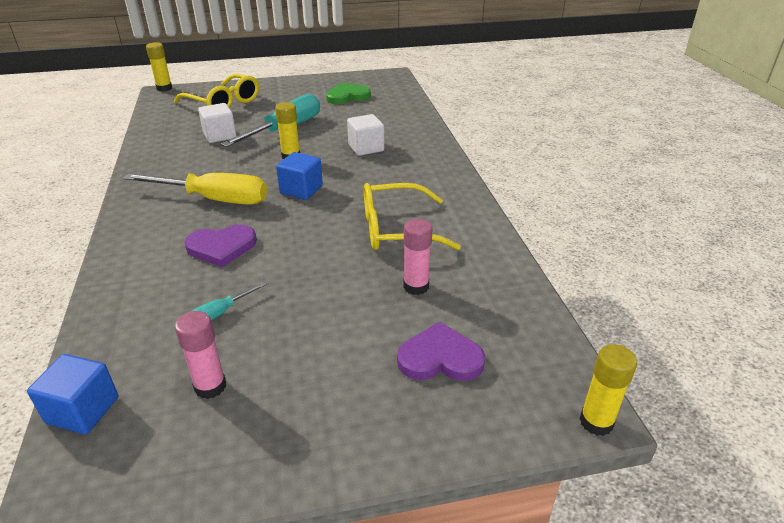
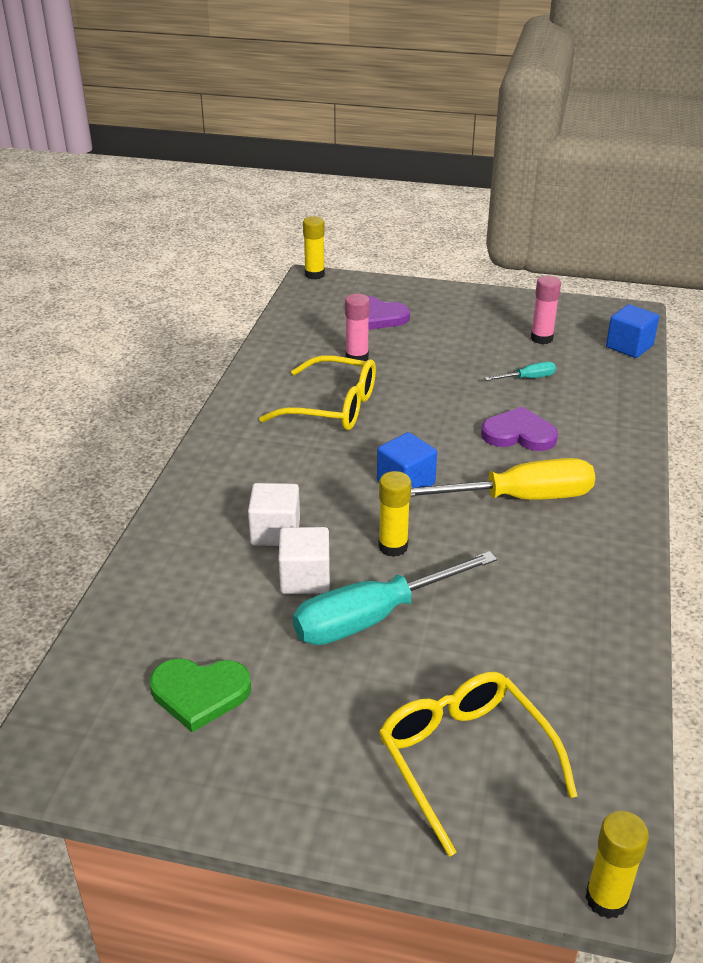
camera: 155 degrees left, 0 degrees up
(214, 199) = (519, 498): yellow screwdriver -> yellow screwdriver turned 135 degrees clockwise
(219, 135) = (492, 636): white cube -> white cube (305, 578)

